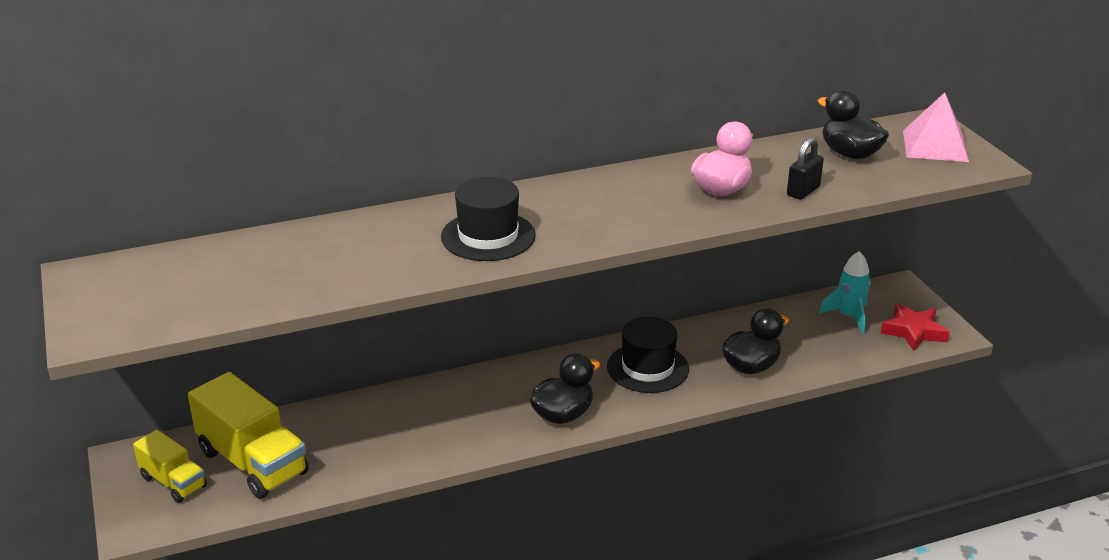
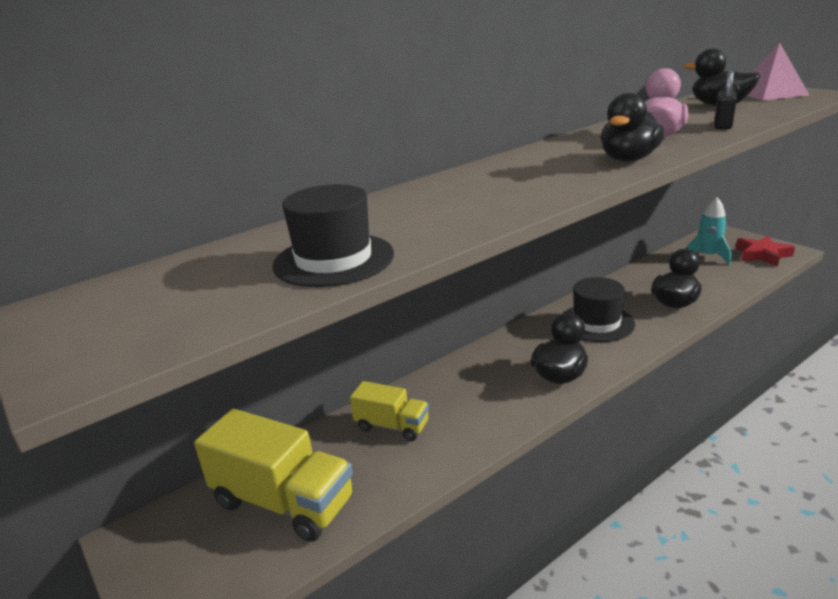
camera: 15 degrees left, 5 degrees down
(173, 482) = (199, 551): yellow truck -> yellow truck (392, 426)
(488, 236) = (496, 194): black hat -> black hat (333, 260)
(649, 220) = (628, 159): none -> black duck

